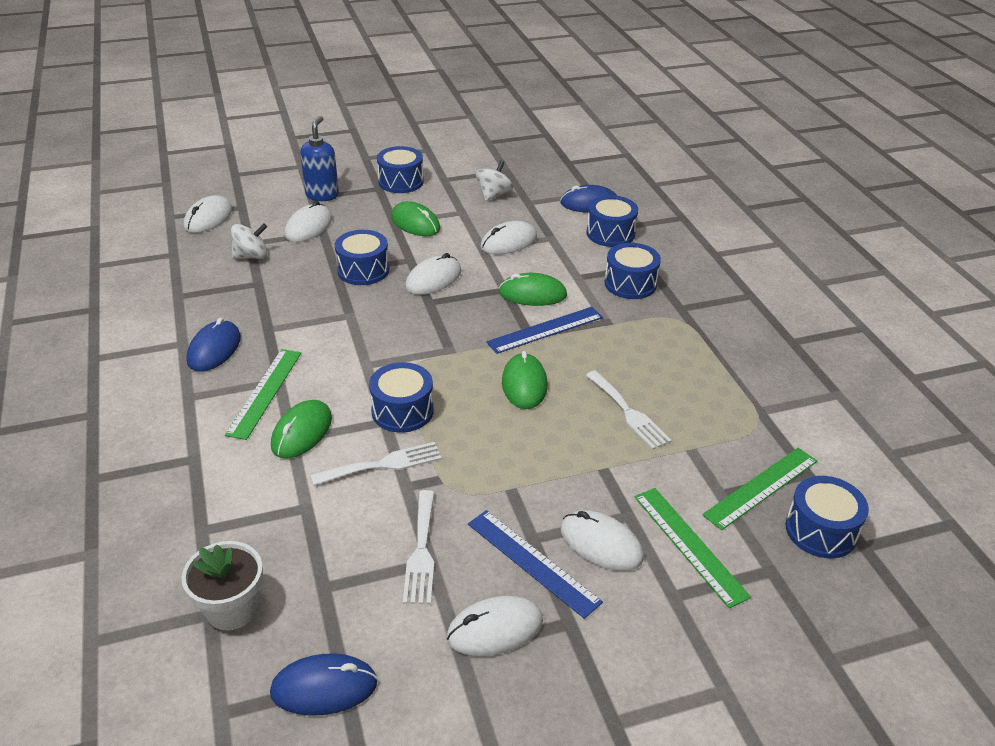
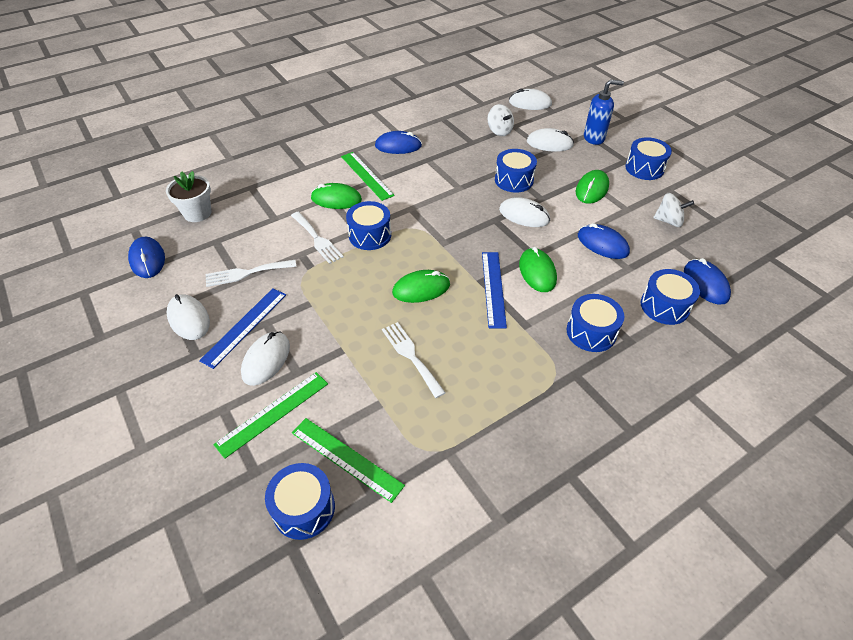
camera: 75 degrees right, 10 degrees up
(265, 392) = (366, 175): green ruler -> green ruler turned 60 degrees clockwise
(508, 242) = (602, 244): white mouse -> blue mouse
(545, 330) = (493, 288): blue ruler -> blue ruler turned 45 degrees clockwise
(628, 412) = (411, 356): white fork -> white fork turned 105 degrees clockwise

